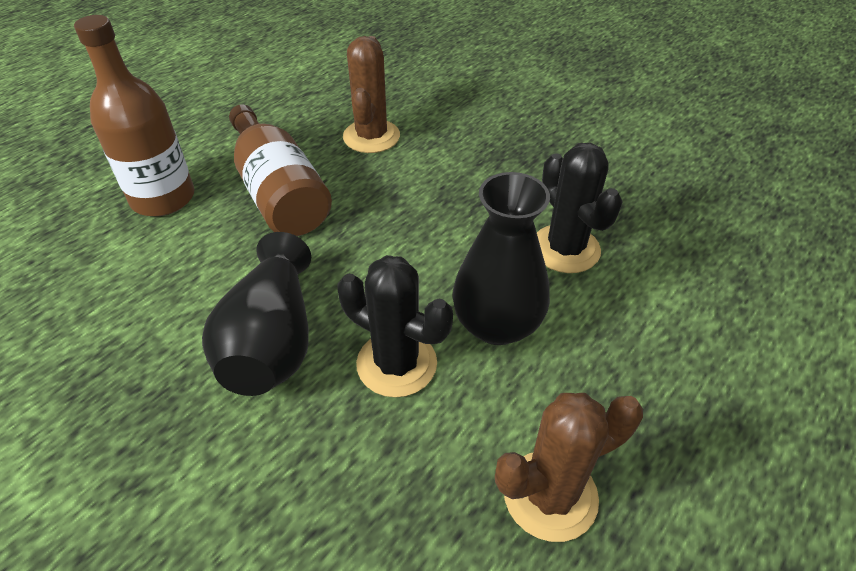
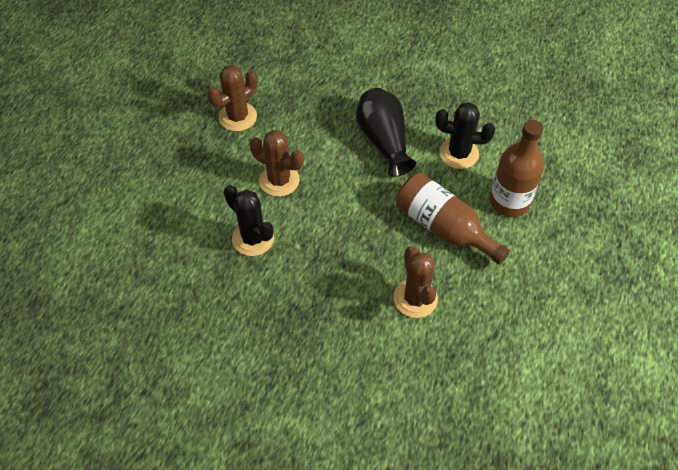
camera: 160 degrees right, 10 degrees up
(396, 363) = (320, 147): black cactus -> black cactus (459, 153)
(497, 324) = (279, 180): black vase -> brown cactus

